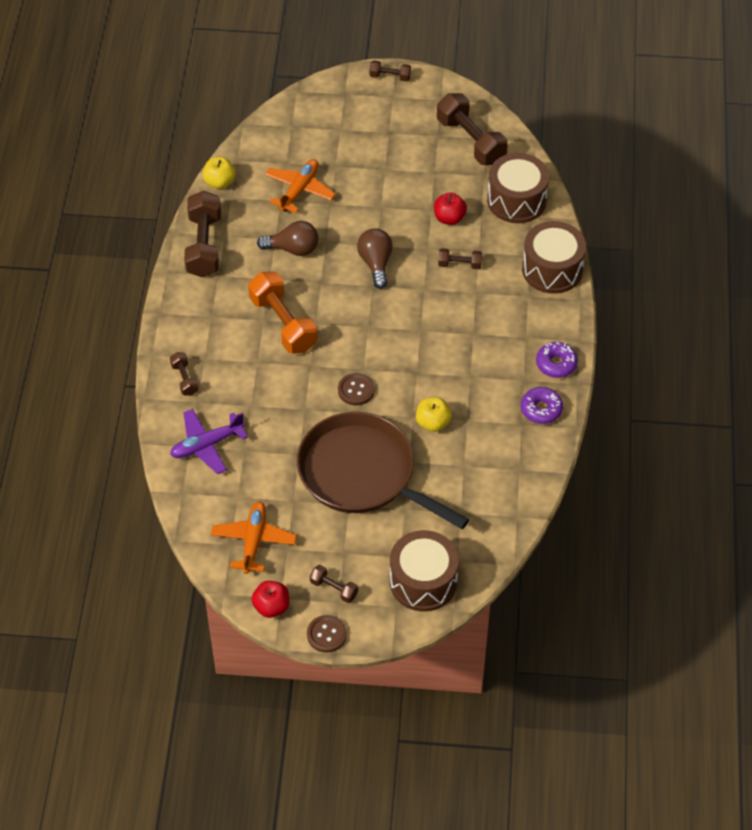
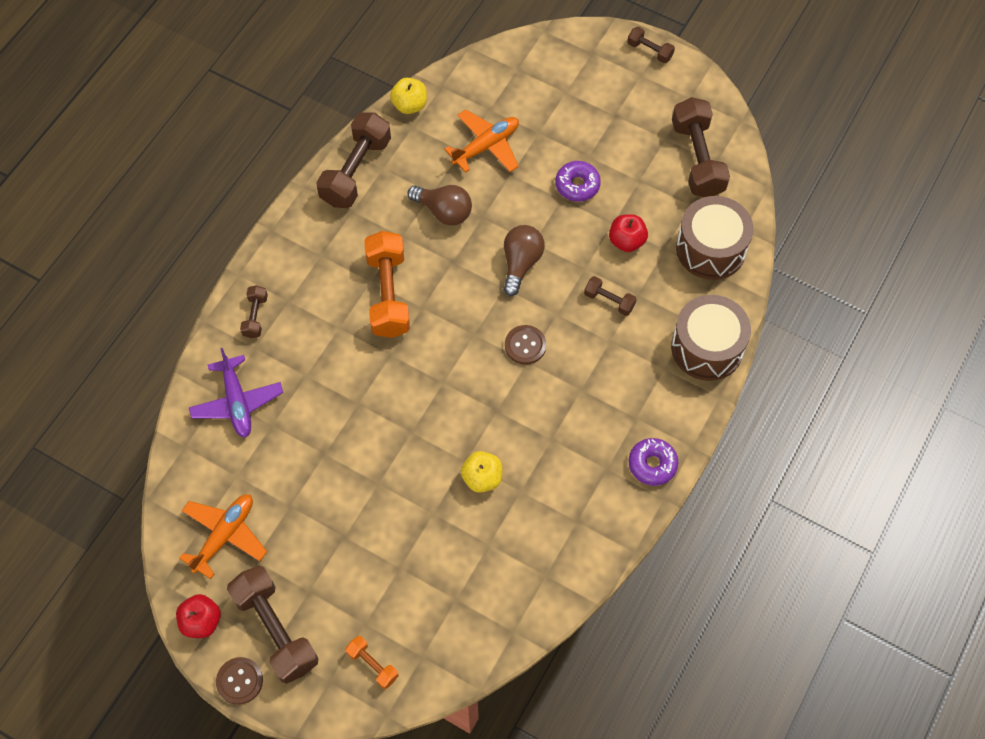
camera: 25 degrees right, 10 degrees up
(207, 445) = (237, 402): purple plane -> purple plane turned 105 degrees counterclockwise
(334, 589) = (275, 630): brown dumbbell -> brown dumbbell, size x2.02
(356, 390) = (422, 404): brown button -> brown button (525, 345)
(362, 473) = (376, 506): brown pan -> none
(423, 581) = (372, 665): brown drum -> orange dumbbell
(541, 409) = (607, 513): purple donut -> purple donut (577, 185)

